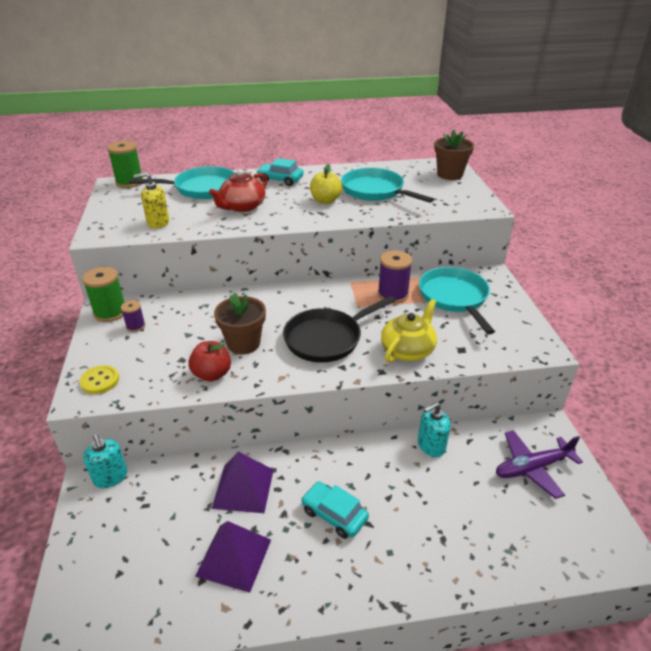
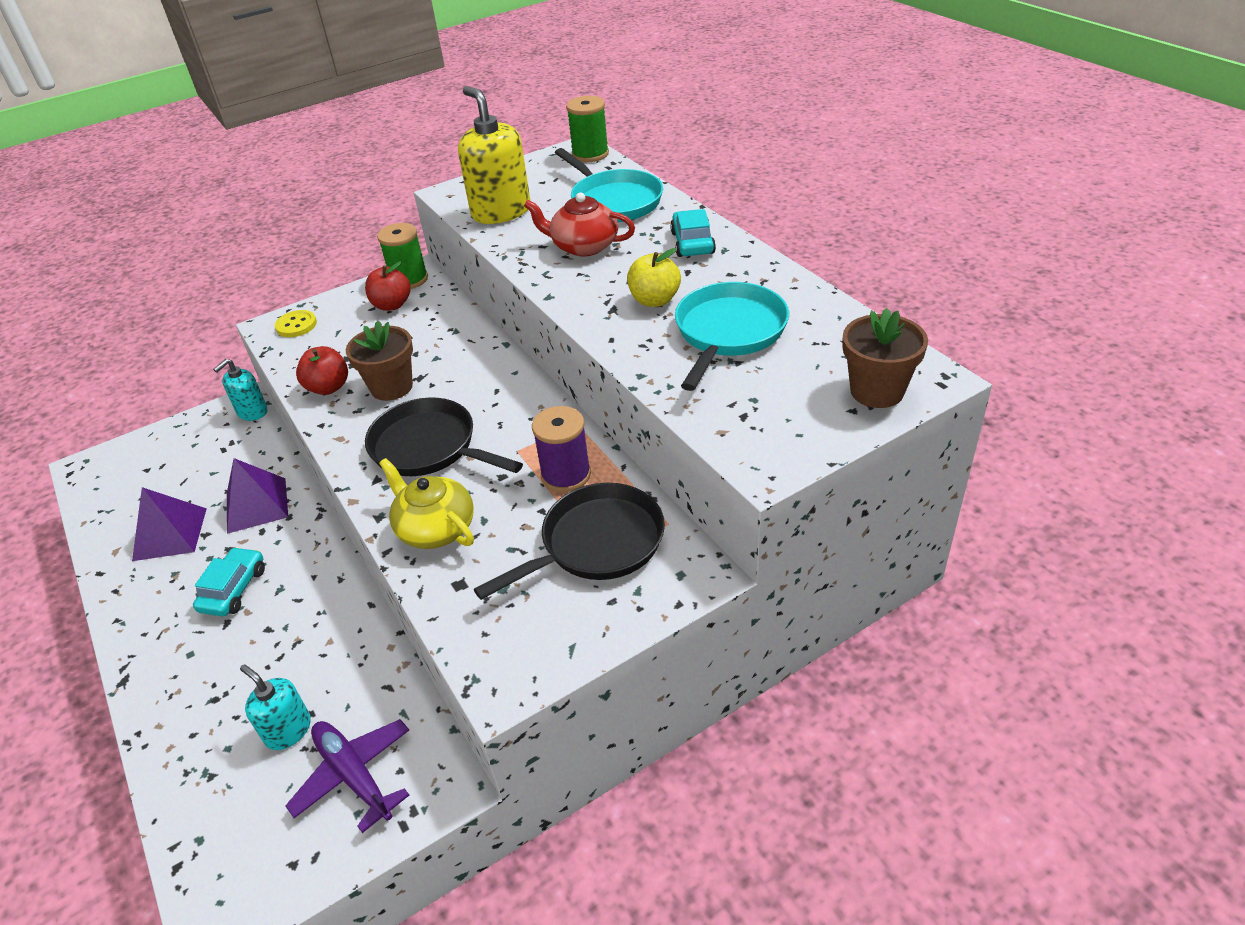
camera: 70 degrees right, 5 degrees up
(135, 326) = (392, 305): purple spool -> red apple
(158, 222) = (501, 212): yellow soap dispenser -> yellow soap dispenser, size x1.72
(408, 350) = (435, 528): yellow teapot -> yellow teapot turned 150 degrees counterclockwise
(431, 446) = (365, 647): turquoise soap dispenser -> turquoise soap dispenser (288, 730)
(454, 298) = (596, 544): turquoise pan -> black pan

